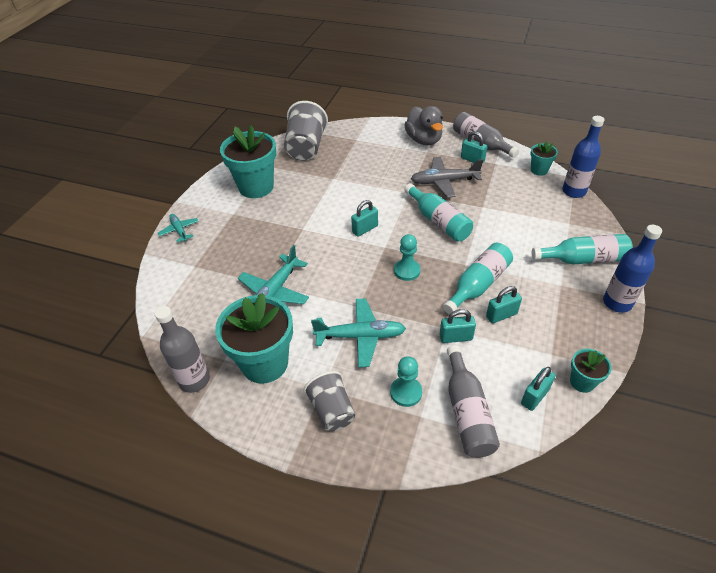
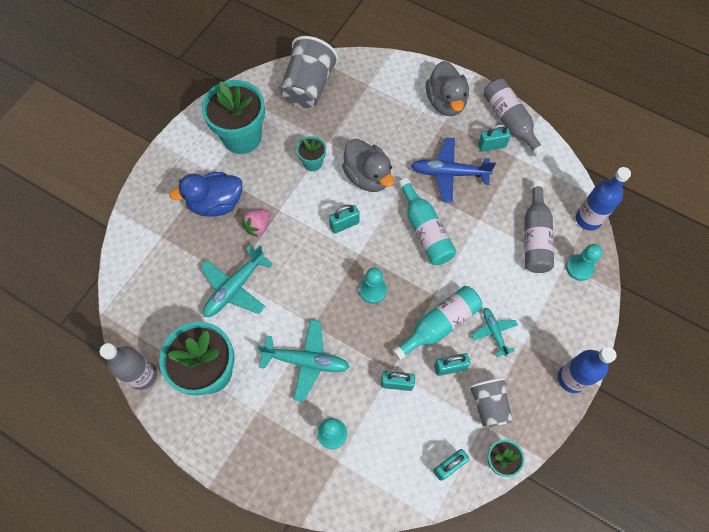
camera: 10 degrees right, 20 degrees up
(179, 230) = (152, 184): turquoise plane -> turquoise plane (494, 332)
(242, 234) = (216, 203): none -> blue duck
(285, 243) = (258, 226): none -> pink strawberry
(332, 410) = (260, 437): grey cup -> grey cup (488, 404)
(375, 194) = (367, 176): none -> grey duck
(444, 181) = (449, 173): grey plane -> blue plane
(467, 412) = (381, 467): grey bottle -> grey bottle (535, 236)
(472, 159) = (491, 145): turquoise padlock -> turquoise padlock turned 60 degrees counterclockwise
(539, 170) = (561, 178): turquoise flower pot -> turquoise flower pot (312, 163)
(583, 223) = (579, 268): none -> turquoise pawn
(583, 259) = (559, 316): turquoise bottle -> none

